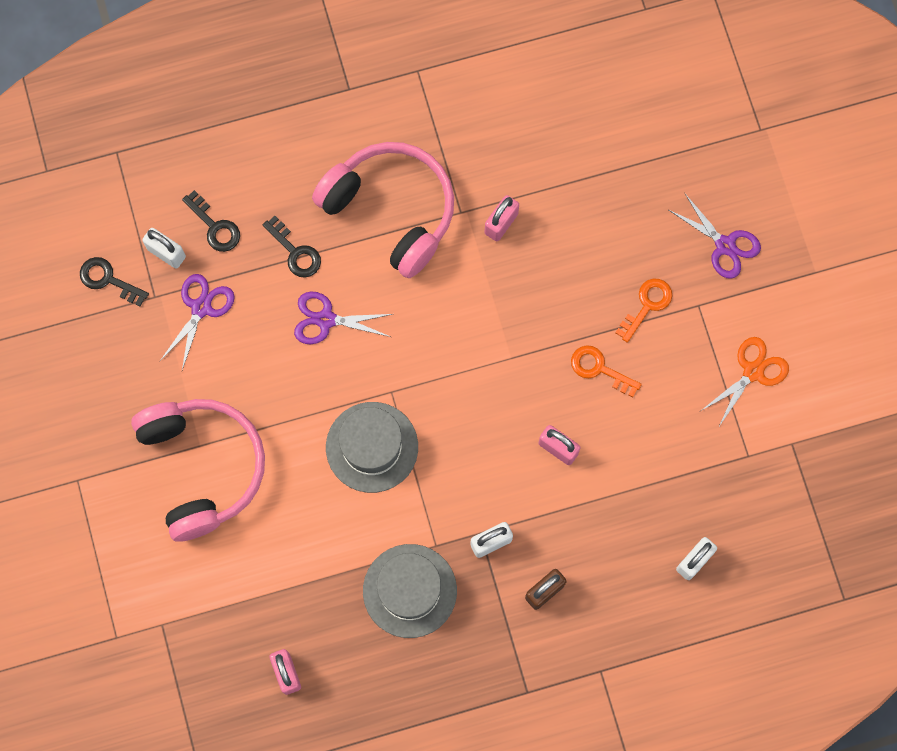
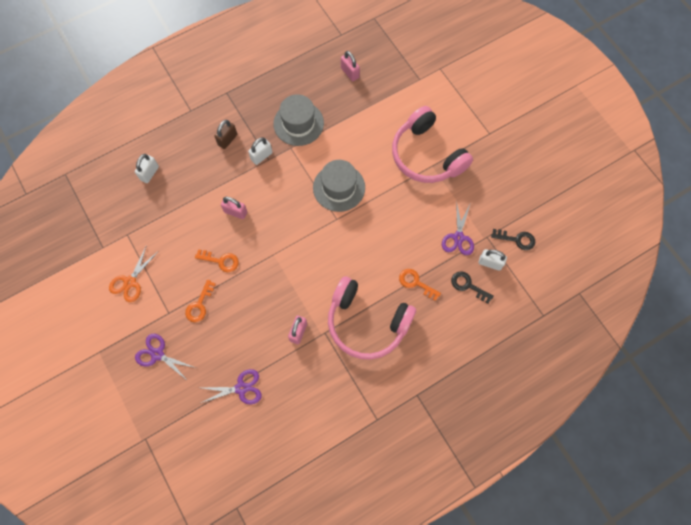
camera: 165 degrees right, 5 degrees down
(295, 252) = (416, 283): black key -> orange key
(326, 319) = (385, 249): purple scissors -> purple scissors (241, 388)

